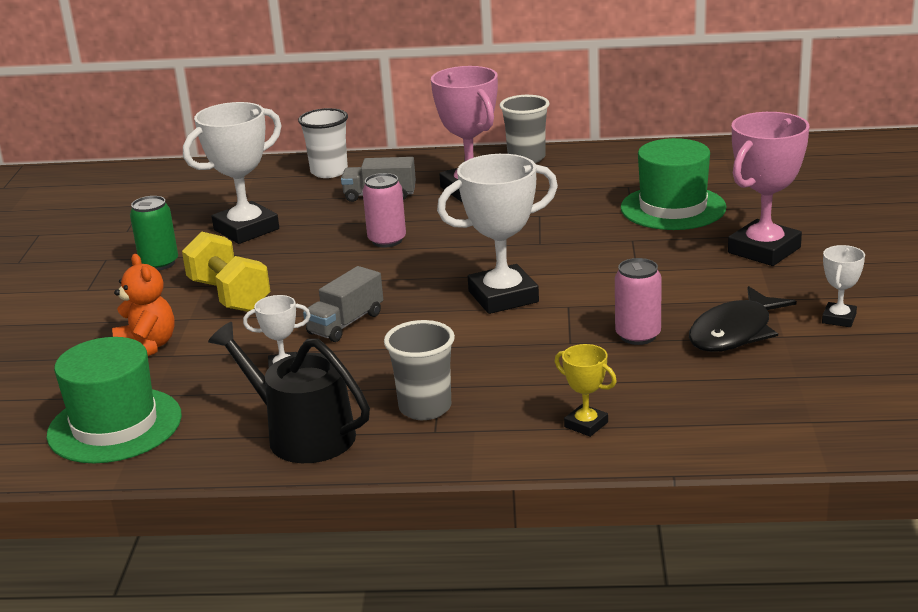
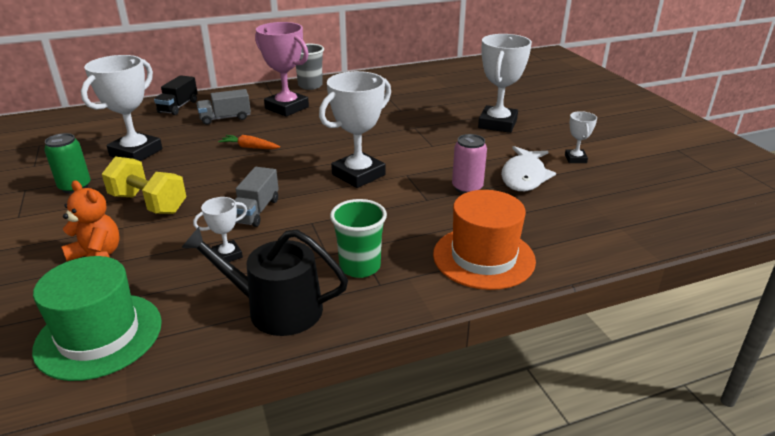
camera: 25 degrees left, 5 degrees up
(329, 172) = (178, 107): white cup -> black truck
(387, 240) = (249, 147): pink can -> orange carrot
(425, 408) = (360, 267): grey cup -> green cup
(586, 424) = (483, 257): yellow trophy -> orange hat
(673, 208) = (424, 105): green hat -> none
(735, 332) = (524, 176): black fish -> white fish
(764, 250) = (497, 124): pink trophy -> white trophy

